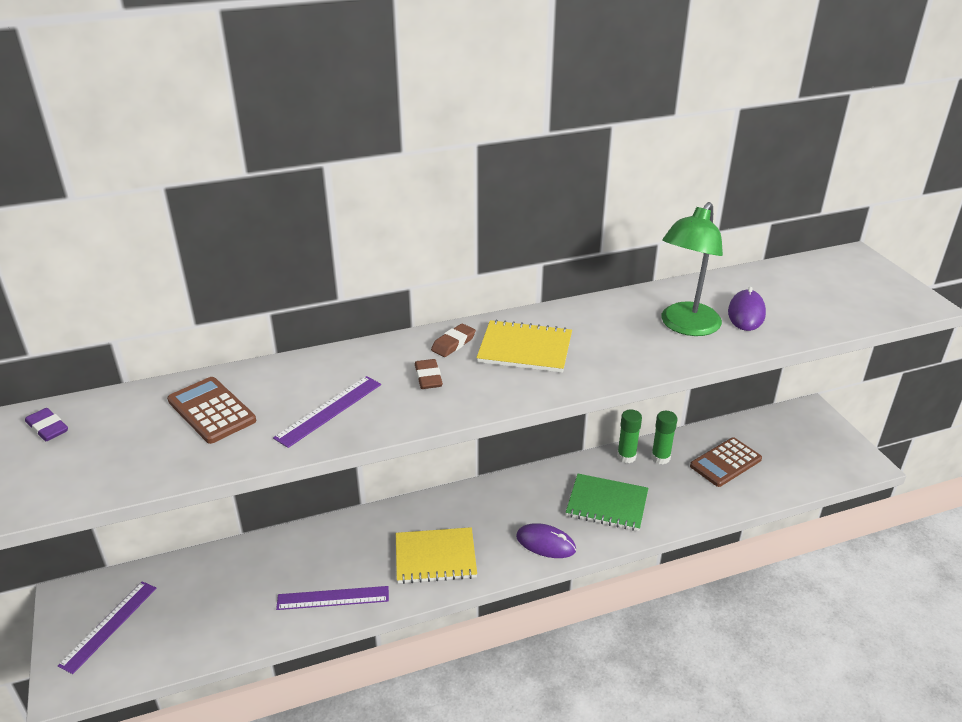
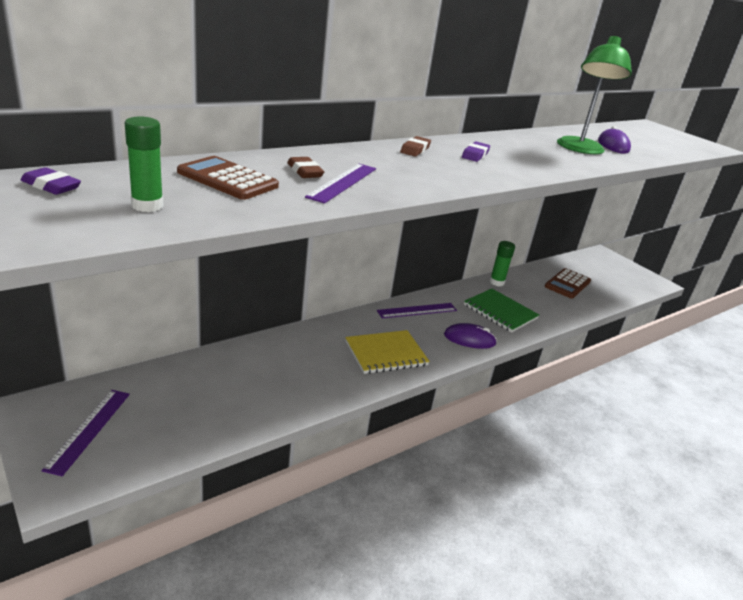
camera: 20 degrees left, 5 degrees down
(333, 598) = (310, 389): purple ruler -> purple ruler (417, 310)
(428, 377) = (412, 167): brown eraser -> brown eraser (305, 171)
(525, 349) = (475, 155): yellow notebook -> purple eraser
(607, 504) = (500, 312): green notebook -> green notebook turned 45 degrees clockwise
(660, 458) = (521, 282): green glue stick -> green glue stick (147, 205)

